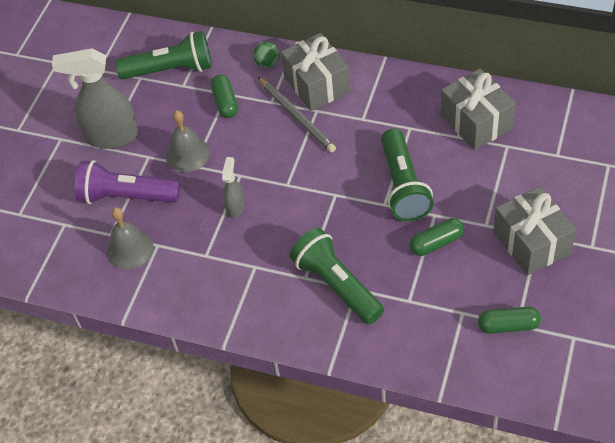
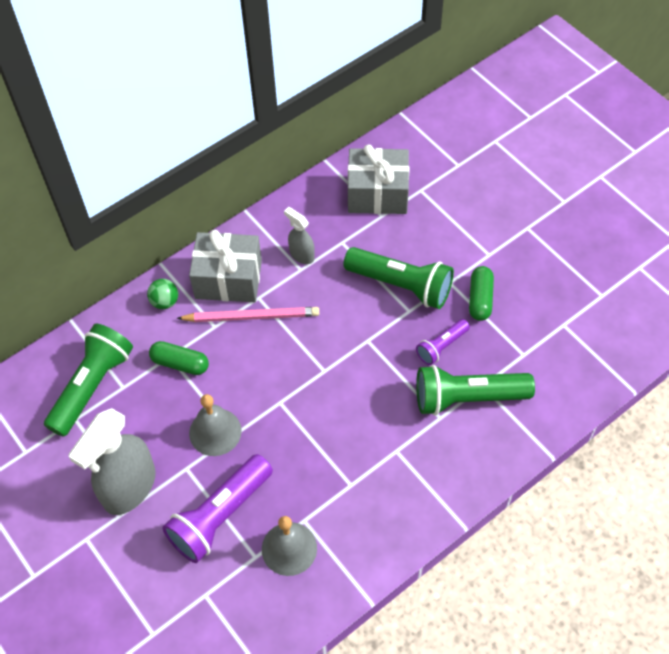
camera: 60 degrees left, 5 degrees up
(235, 207) = (315, 427): grey spray bottle -> grey spray bottle (301, 255)
(297, 116) = (252, 316): grey pencil -> pink pencil
(369, 243) = (441, 346): none -> purple flashlight
(508, 326) = (599, 302): green capsule -> none
(531, 242) = (530, 236): grey gift -> none

